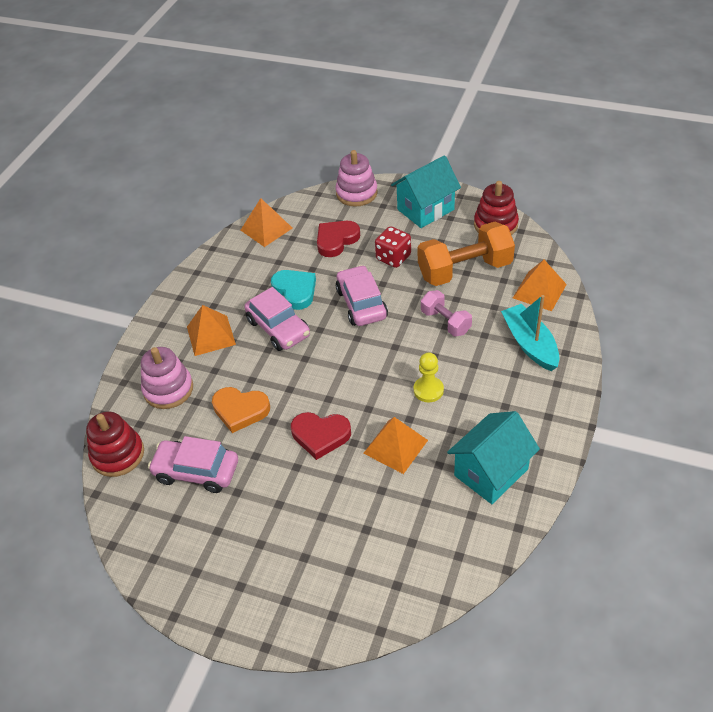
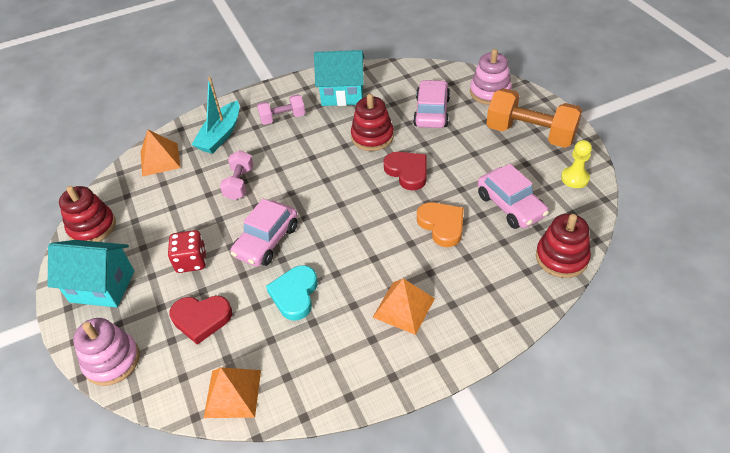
camera: 135 degrees left, 0 degrees up
(168, 389) = (481, 283): pink stacking toy -> pink stacking toy (490, 92)
(278, 328) = (346, 270): pink car -> pink car (431, 112)
(395, 446) = (372, 137): orange pyramid -> red stacking toy
(428, 390) = (312, 152): yellow pawn -> yellow pawn (575, 178)
(464, 270) = (169, 209): orange dumbbell -> orange dumbbell (530, 134)
(505, 400) = (283, 118): none -> pink dumbbell

